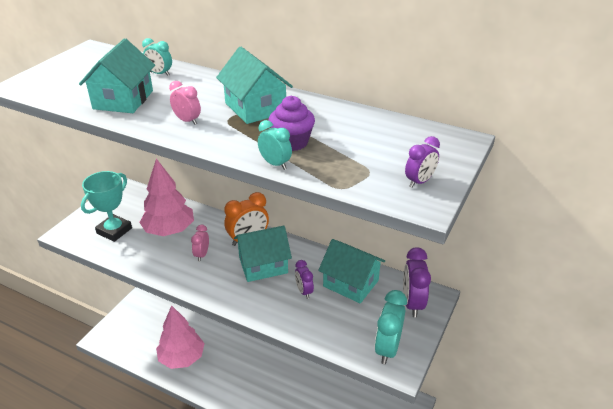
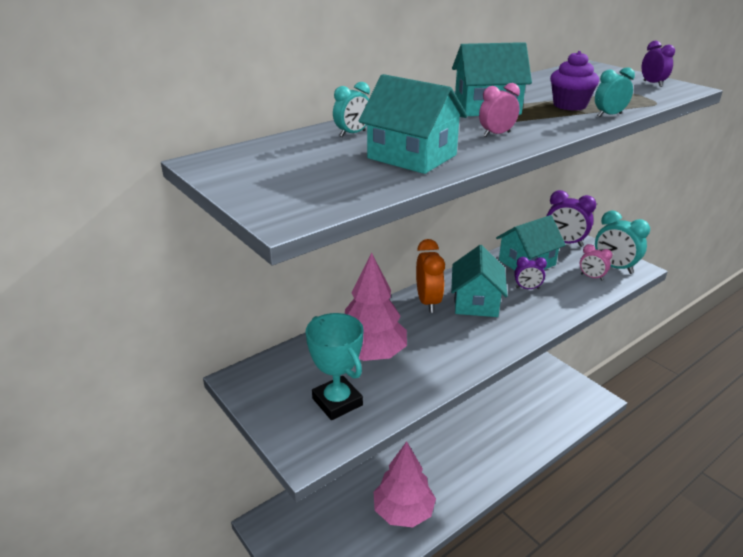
camera: 65 degrees left, 5 degrees down
(202, 255) = (435, 338): pink clock -> pink clock (591, 277)

